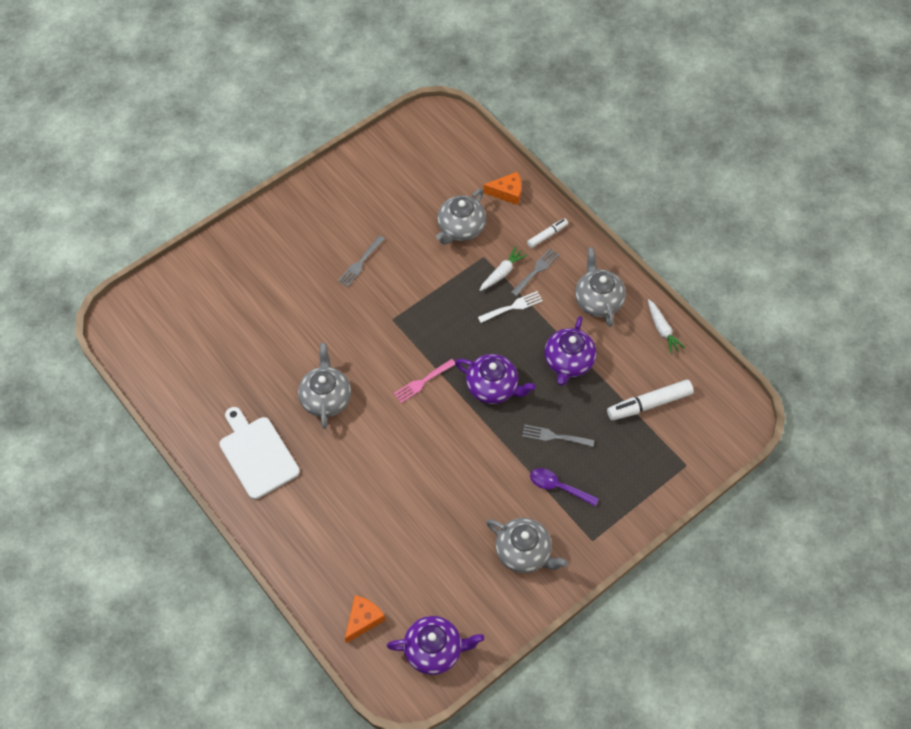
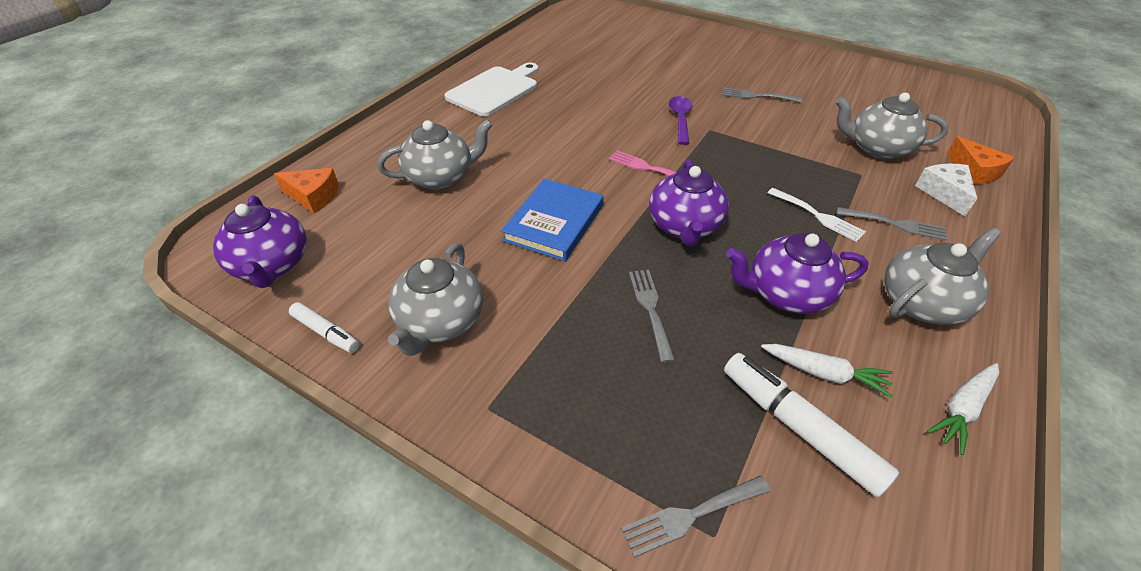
camera: 70 degrees right, 15 degrees down
(326, 398) = (582, 112): grey teapot -> grey teapot (441, 177)
(459, 463) = (554, 223): none -> blue book
(502, 273) = (857, 195): white carrot -> white carrot (824, 373)
(520, 224) = (944, 193): none -> white cheese
(547, 235) = (961, 221): white marker -> white marker (326, 332)
(558, 487) = (567, 335): purple spoon -> purple spoon (680, 119)
(675, 470) = (691, 515): none -> grey fork

